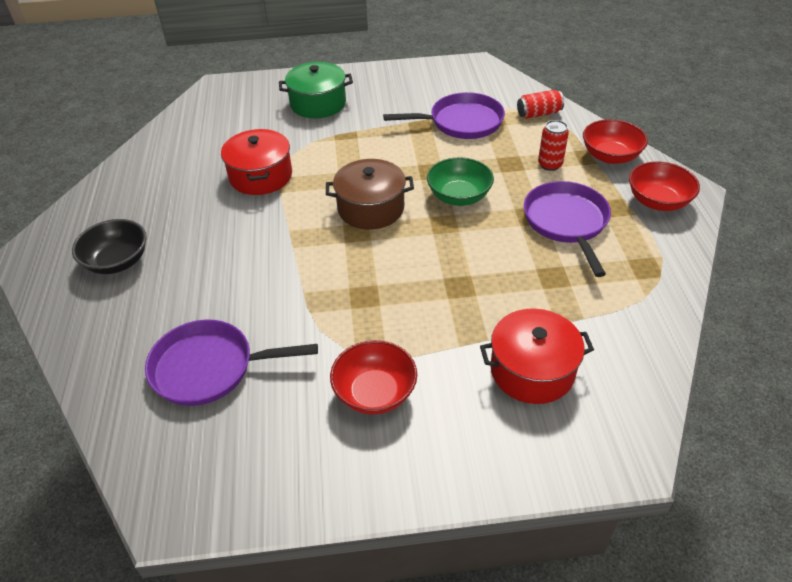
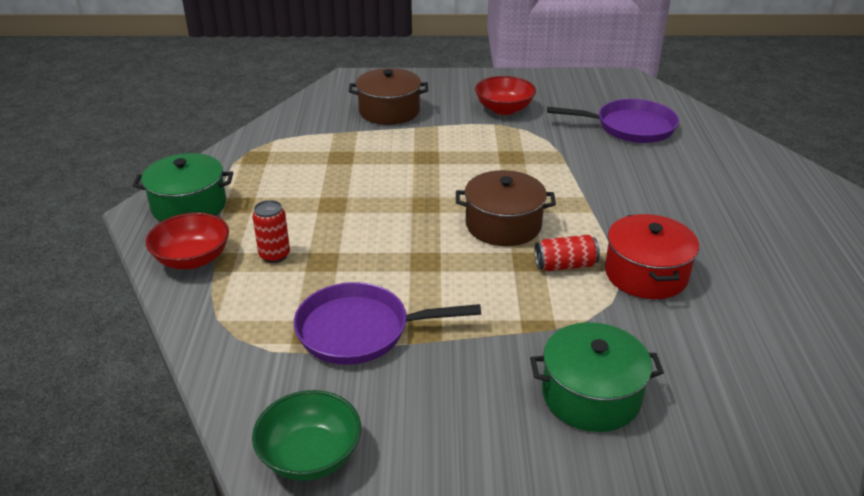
camera: 175 degrees left, 10 degrees down
(117, 261) = (762, 198): black bowl -> none
(459, 196) = (400, 229): green bowl -> green bowl (310, 456)
(532, 370) = (389, 111): red pot -> brown pot
(539, 114) = (237, 334): red can -> red can (565, 265)
(566, 223) = (299, 195): purple pan -> none
(658, 201) = (189, 206): red bowl -> green pot

